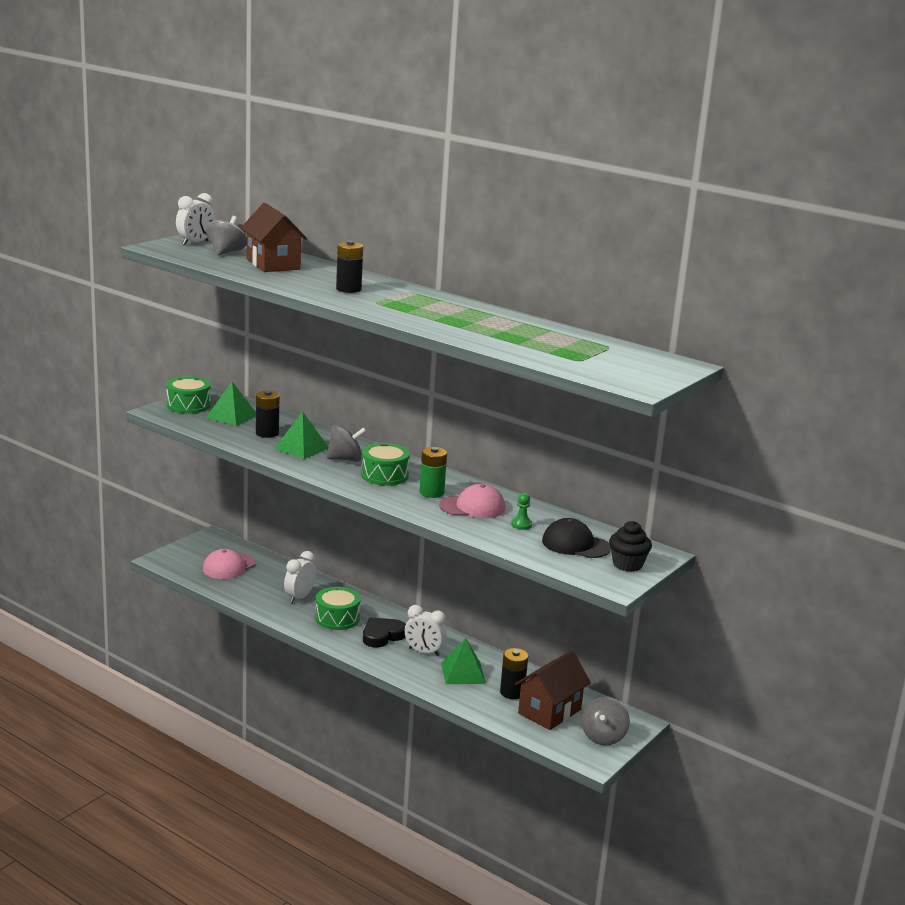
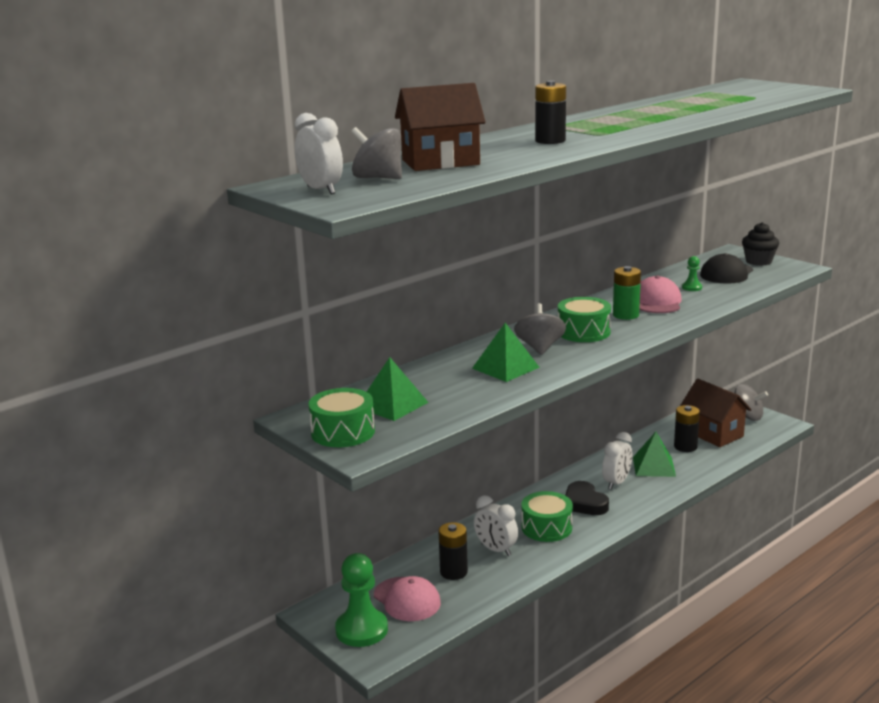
camera: 75 degrees left, 0 degrees up
(192, 553) = (361, 630): none -> green pawn
(267, 433) = (456, 385): black battery -> black battery (453, 572)

